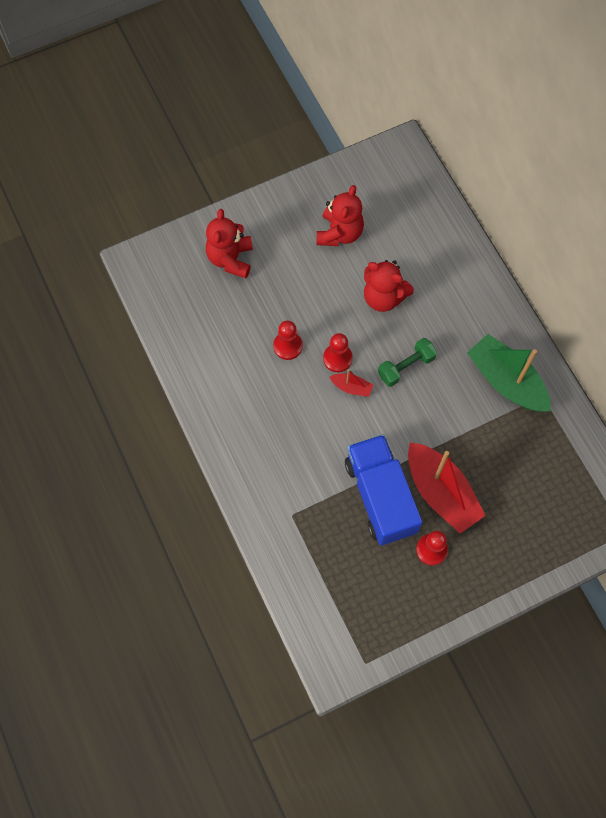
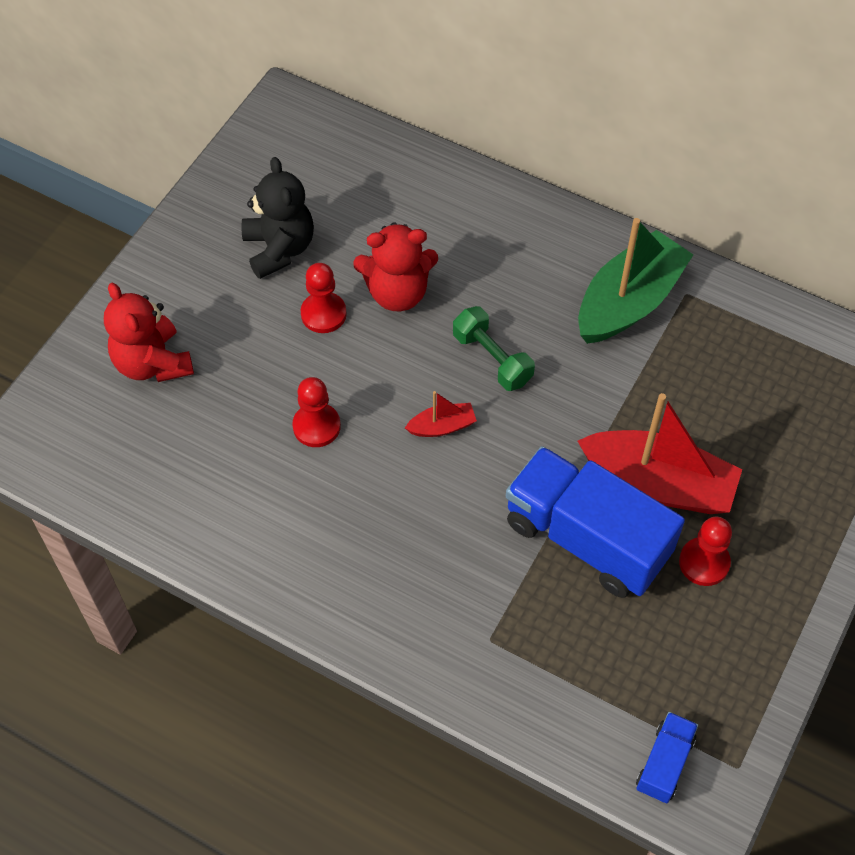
camera: 35 degrees left, 10 degrees down
(330, 635) = (664, 763): none -> blue truck
(337, 358) = (395, 402): red pawn -> red pawn (323, 314)
(339, 233) = (279, 249): red teddy bear -> black teddy bear
(406, 367) = (492, 359): green dumbbell -> green dumbbell turned 60 degrees counterclockwise
(506, 381) = (629, 301): green boat -> green boat turned 120 degrees clockwise

